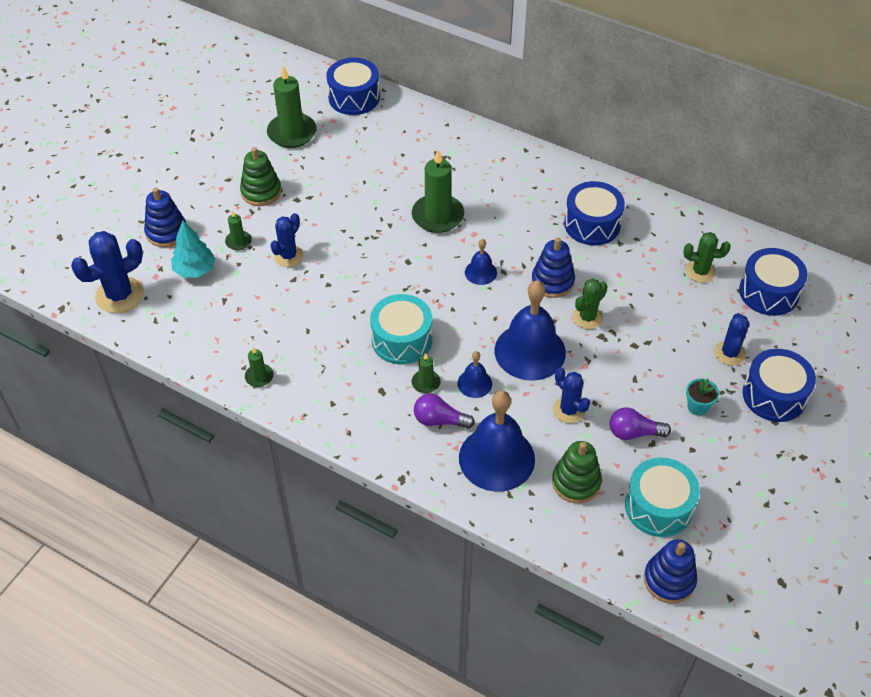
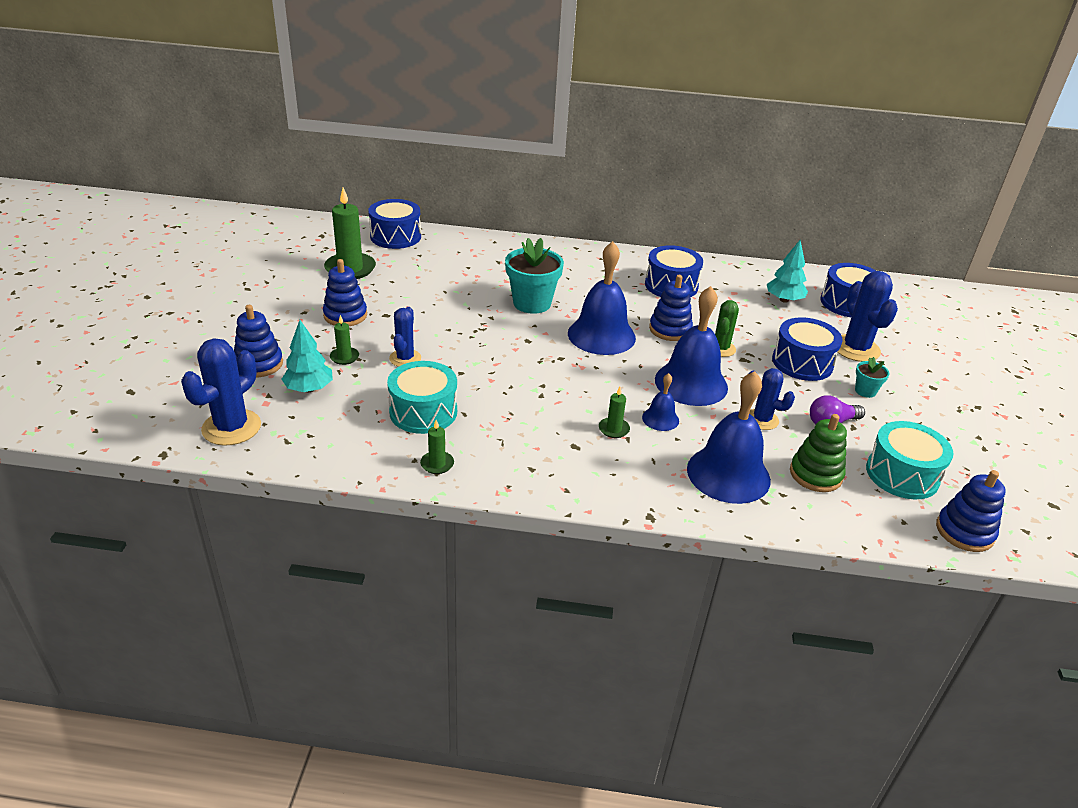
camera: 25 degrees left, 15 degrees down
(261, 192) = (345, 315): green stacking toy -> blue stacking toy
(402, 340) = (565, 400): turquoise drum -> turquoise drum (423, 412)
(437, 216) = (532, 303): green candle -> turquoise flower pot
(439, 420) = (650, 456): purple light bulb -> none
(480, 272) = (601, 335): blue bell -> blue bell, size x2.08
(700, 271) = (784, 300): green cactus -> turquoise tree
(729, 353) = (855, 349): blue cactus -> blue cactus, size x1.59
(774, 395) = (916, 369): blue drum -> blue drum (802, 363)

